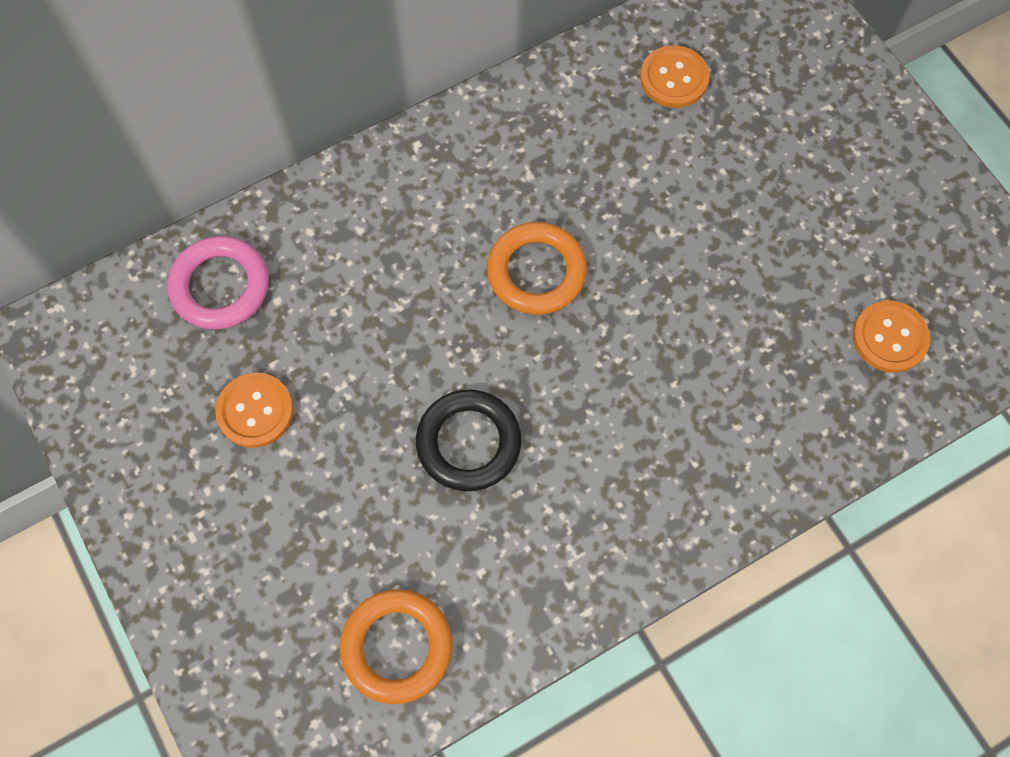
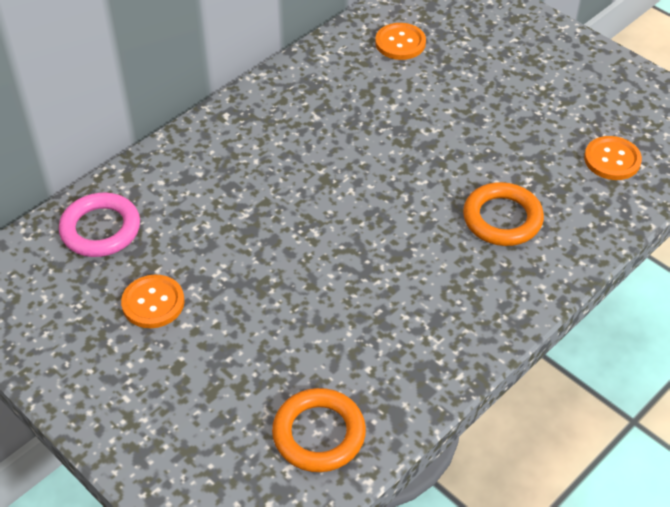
camera: 15 degrees left, 20 degrees down
(468, 443) = (329, 287): black ring -> none
(536, 272) = (342, 172): orange ring -> orange ring (502, 219)

